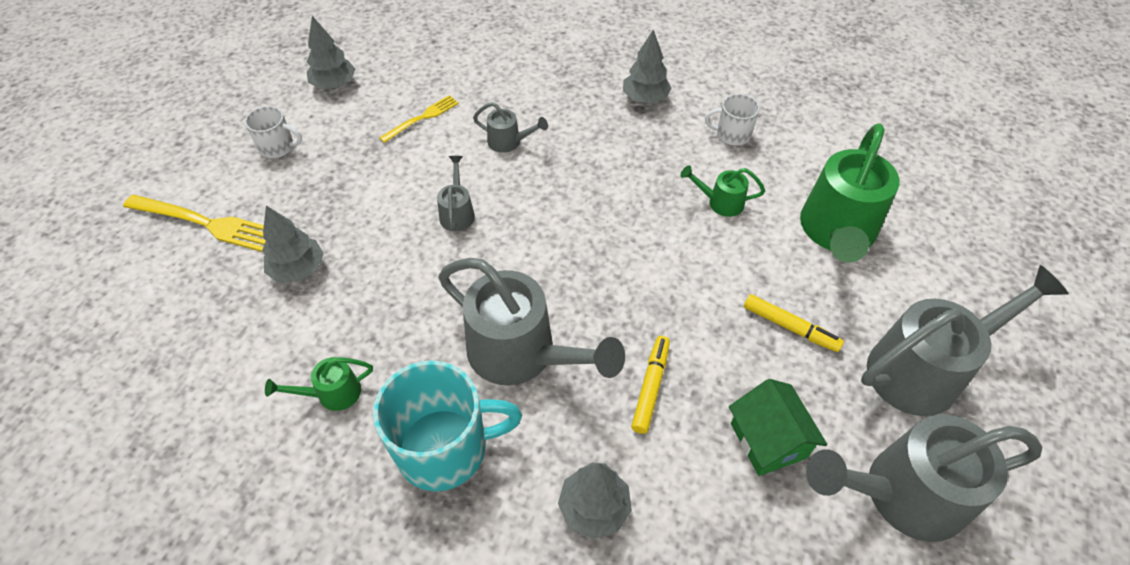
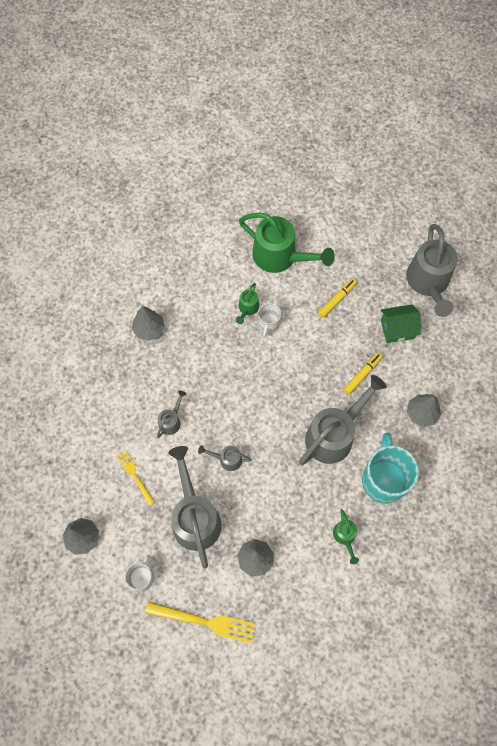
camera: 80 degrees left, 15 degrees up
(207, 223) = (206, 621): yellow fork -> yellow fork turned 75 degrees clockwise
(650, 387) = (362, 374): yellow marker -> yellow marker turned 105 degrees clockwise
(732, 134) = (194, 287): white mug -> white mug (268, 324)
(925, 369) = (369, 248): grey watering can -> grey watering can (195, 516)

